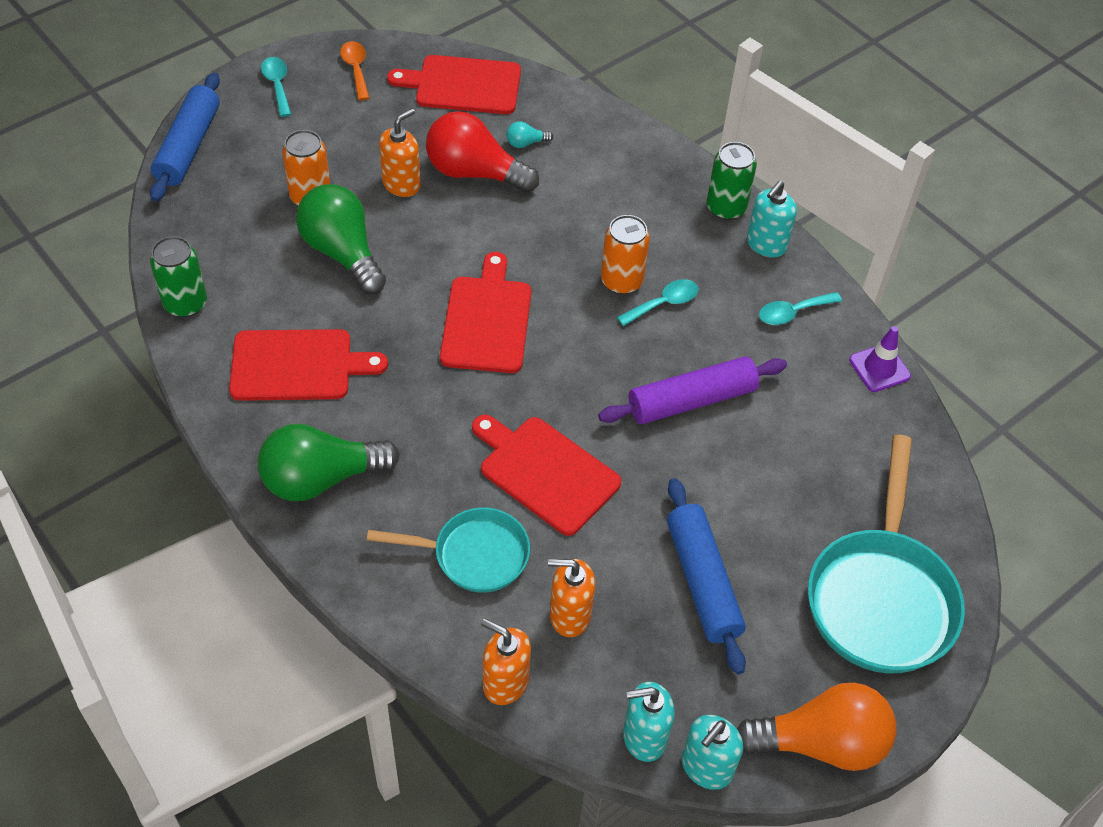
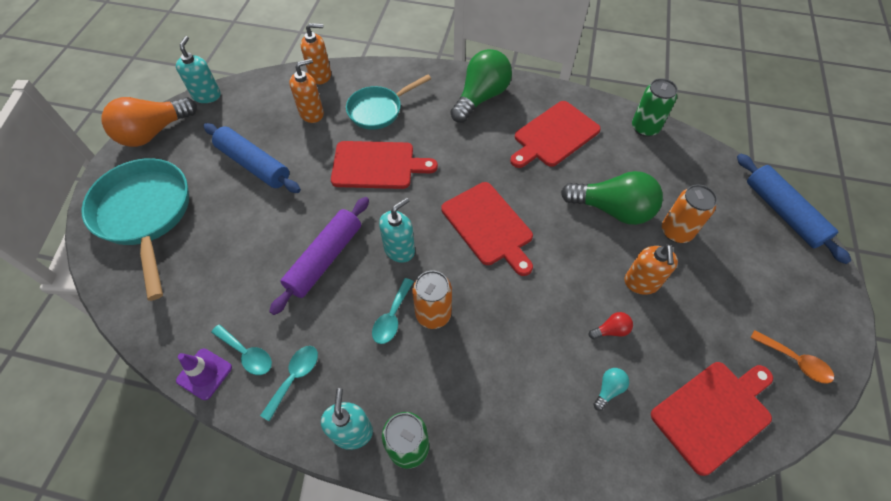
camera: 145 degrees right, 5 degrees up
(277, 85) = (813, 301): turquoise spoon -> turquoise spoon (247, 354)
(475, 173) = (610, 330): red light bulb -> red light bulb, size x0.41
(644, 737) = (243, 90): turquoise soap dispenser -> turquoise soap dispenser (399, 249)

